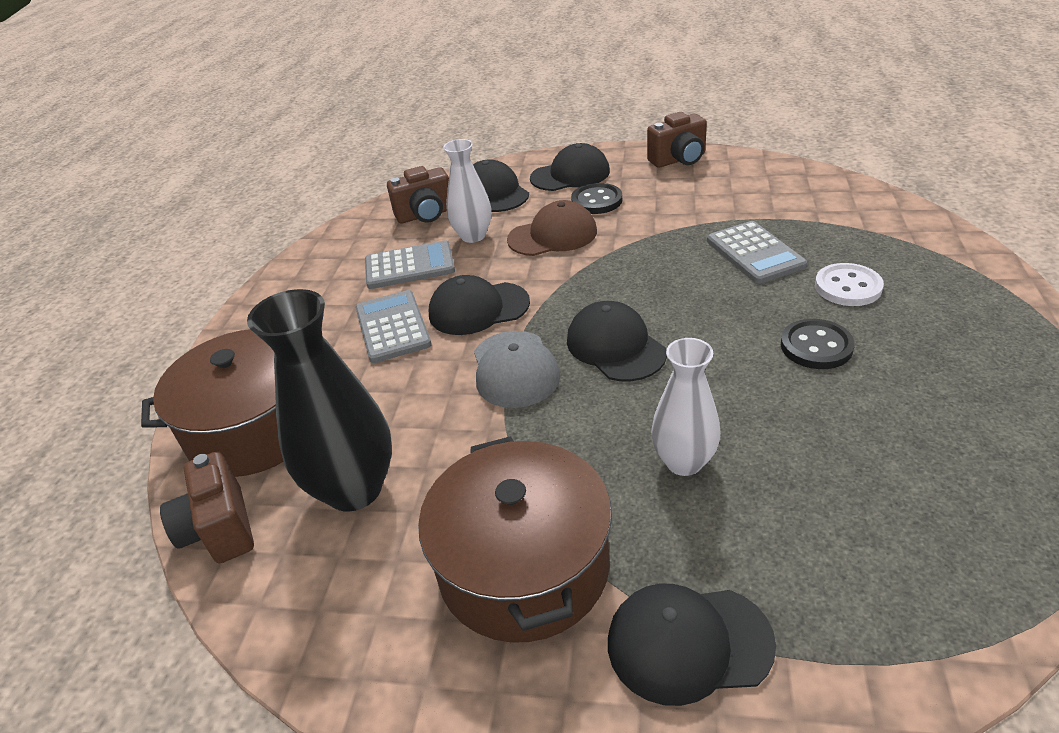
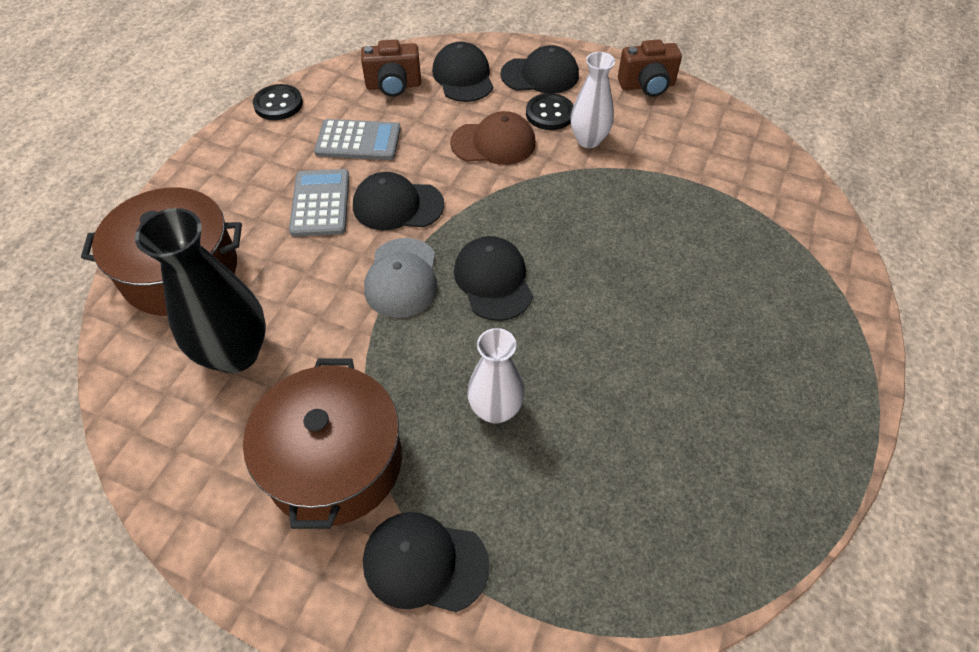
camera: 10 degrees right, 15 degrees up
(220, 529) = (127, 357): brown camera -> none
(473, 236) = (425, 122): white vase -> white vase (588, 140)
(754, 253) = (659, 217): grey calculator -> none
(816, 346) = (659, 332): black button -> black button (278, 104)
(848, 287) = (720, 279): white button -> none

